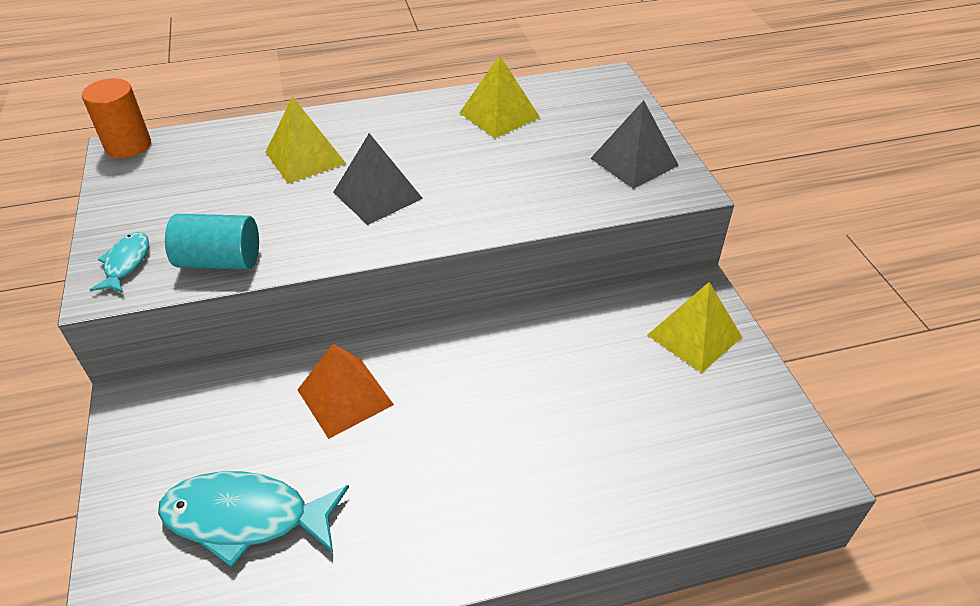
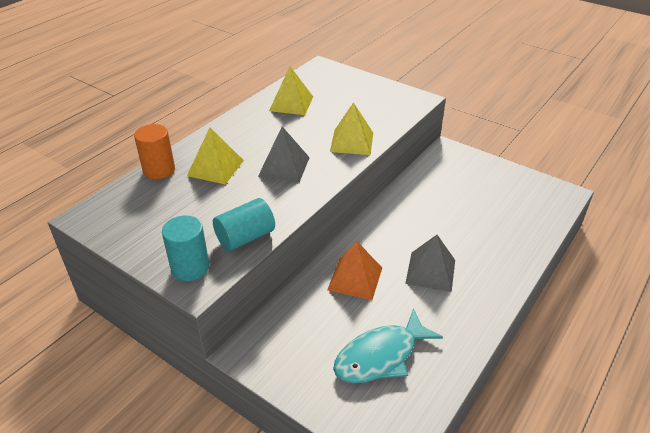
camera: 40 degrees left, 5 degrees down
(126, 263) = (190, 267): turquoise fish -> turquoise cylinder
(128, 145) = (87, 212): orange cylinder -> orange cylinder (159, 170)
(634, 161) = (383, 98): grey pyramid -> grey pyramid (430, 271)
(694, 336) = (467, 168): yellow pyramid -> yellow pyramid (351, 142)

